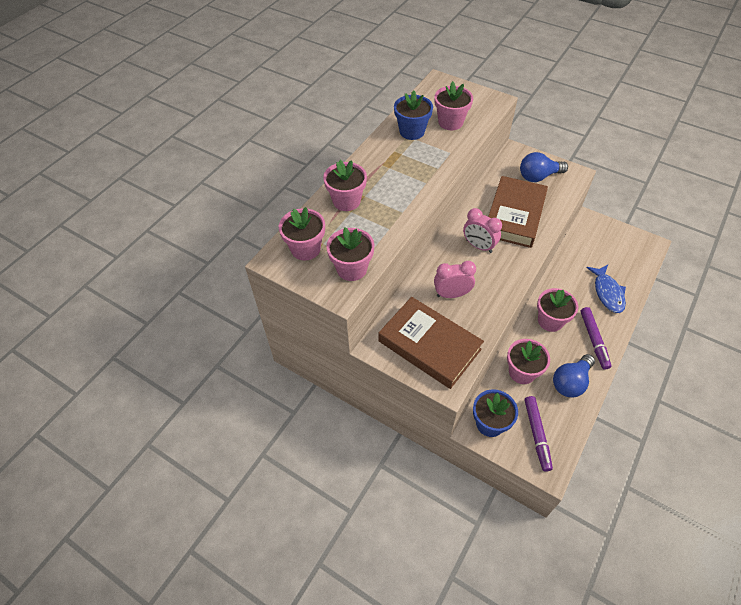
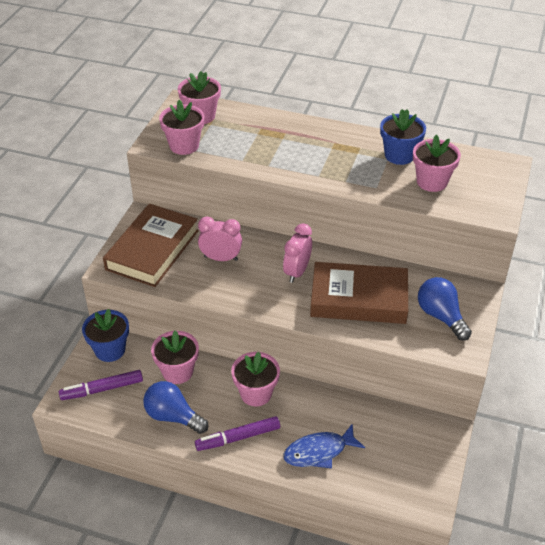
camera: 75 degrees right, 10 degrees down
(346, 201) = (271, 128): pink flower pot -> none
(452, 294) = (221, 258): pink clock -> pink clock turned 60 degrees counterclockwise

